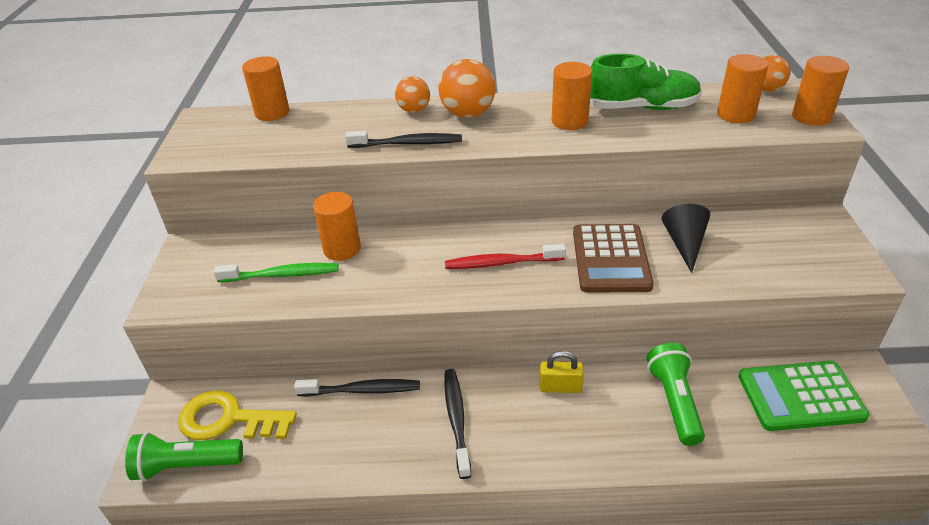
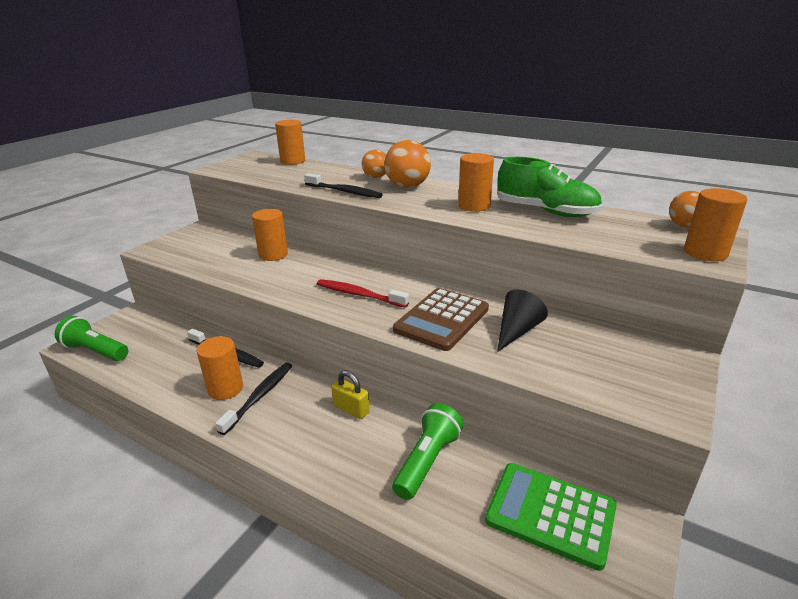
camera: 30 degrees right, 10 degrees down
(228, 419) = (143, 337): yellow key -> none
(282, 275) = (223, 257): green toothbrush -> none
(735, 114) = (626, 234): orange cylinder -> orange cylinder (225, 389)

